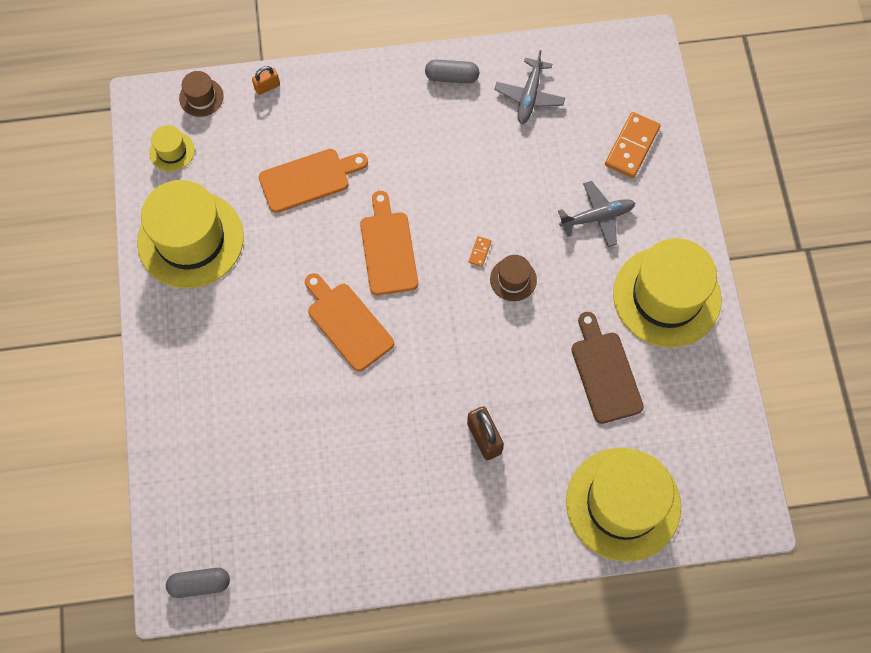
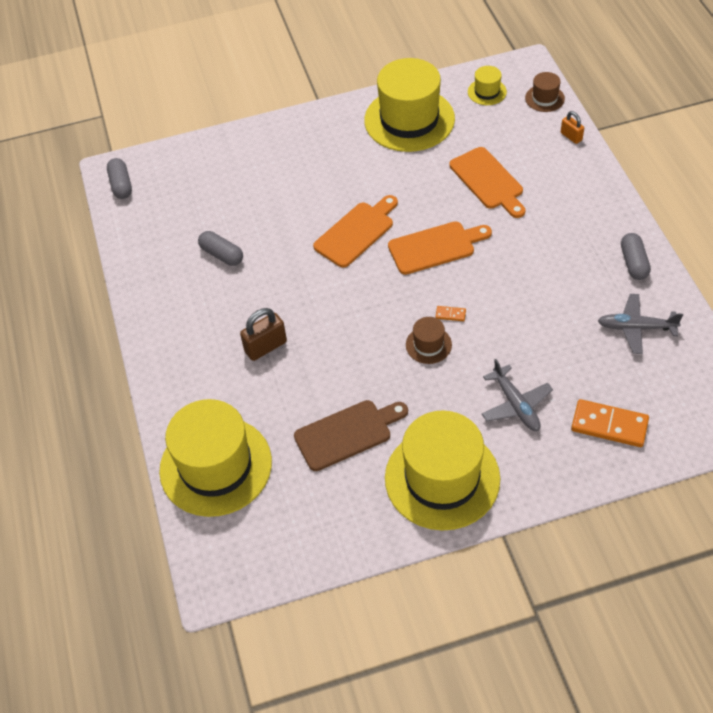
camera: 85 degrees right, 15 degrees down
(344, 471) = (222, 255): none -> grey capsule

